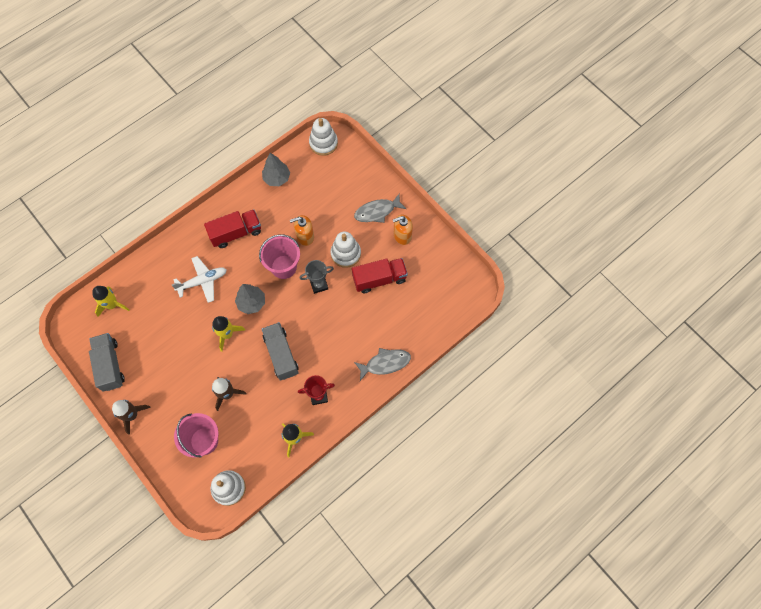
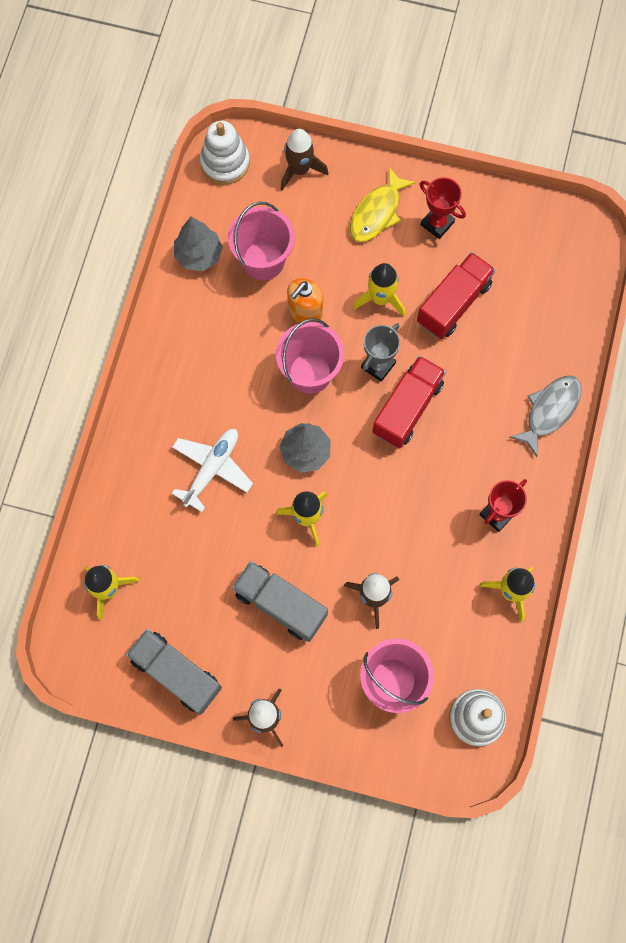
camera: 35 degrees left, 5 degrees up
(236, 233) = (204, 370): red truck -> red truck (407, 408)
(281, 354) = (403, 494): grey truck -> grey truck (280, 604)
(304, 200) = (263, 260): none -> pink bucket
(346, 254) = (380, 298): white stacking toy -> yellow rocket
(356, 168) = (299, 170): none -> brown rocket
(377, 211) = (377, 212): grey fish -> yellow fish
(402, 235) = (437, 223): orange soap dispenser -> red trophy

